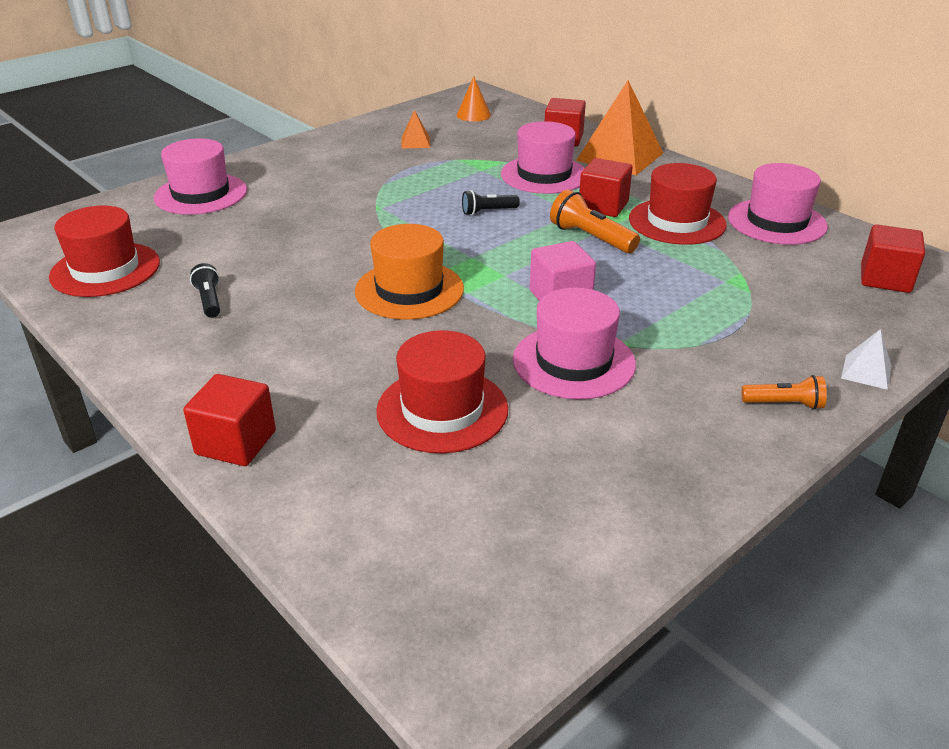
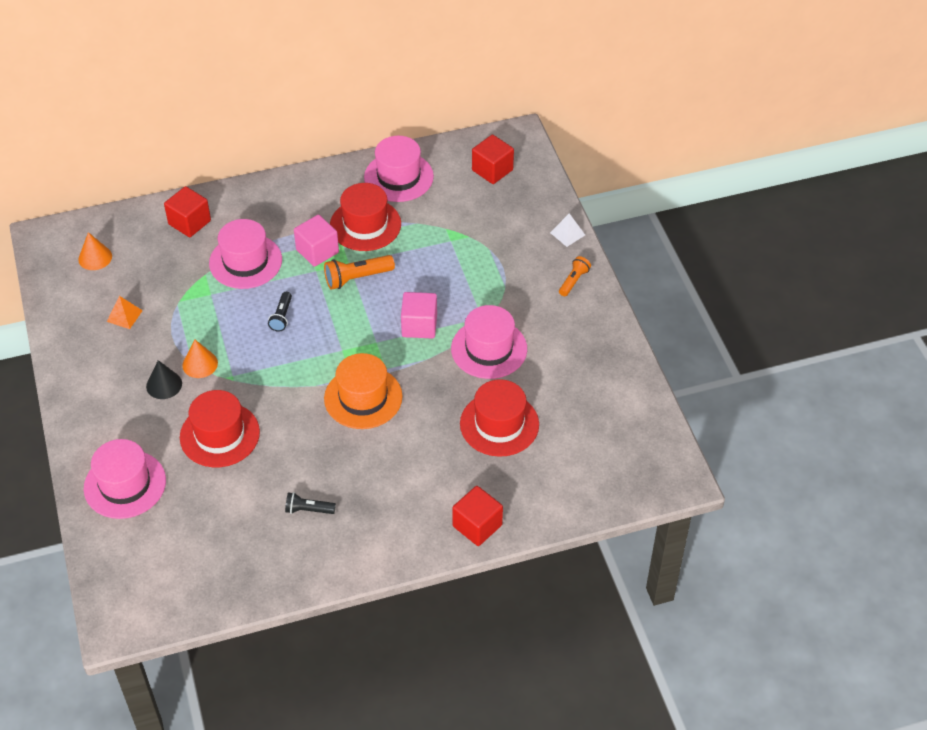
camera: 65 degrees left, 15 degrees up
(105, 269) = (221, 566): red hat -> red hat (219, 435)
(343, 179) = (164, 385): none -> black cone
(384, 188) = (200, 364): none -> orange cone
(603, 206) = (317, 251): red cube -> pink cube
(620, 156) = (246, 205): orange pyramid -> none

